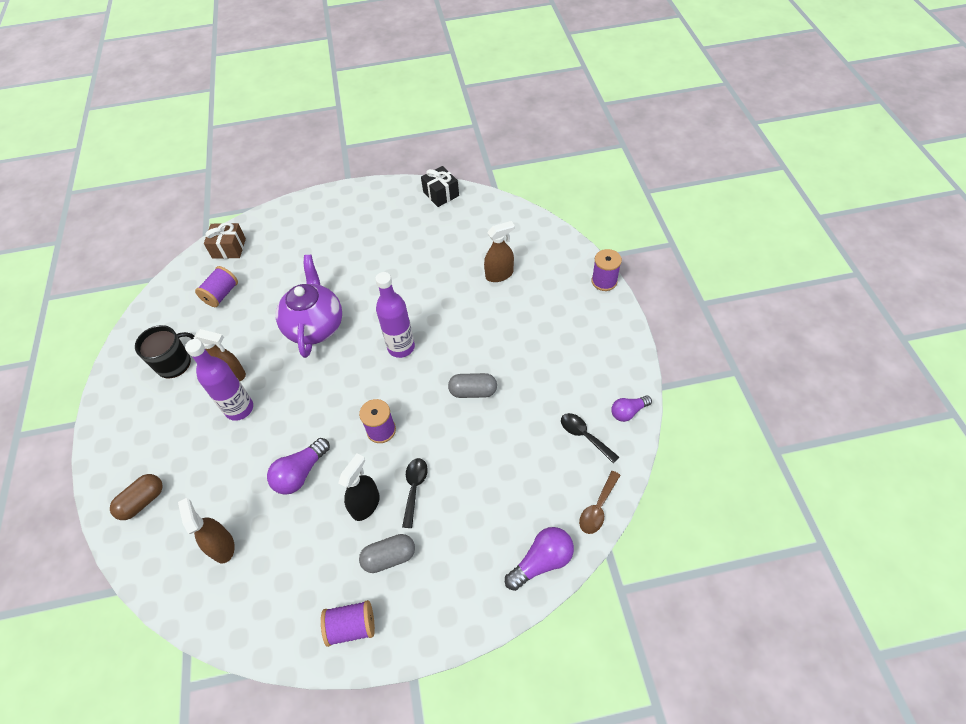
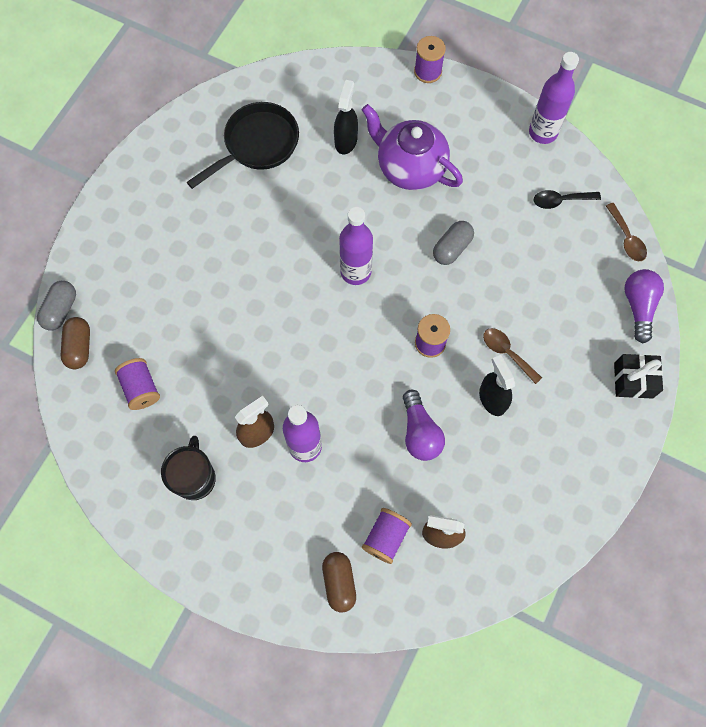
camera: 55 degrees left, 15 degrees up
(229, 248) = (79, 347): brown gift -> brown capsule
(315, 326) = (264, 327): purple teapot -> purple teapot (410, 167)
(351, 626) = (589, 473): purple spool -> purple spool (386, 537)
(389, 557) = (553, 410): grey capsule -> grey capsule (61, 310)
(414, 488) = (507, 353): black spoon -> brown spoon
(441, 194) = (198, 116): black gift -> black gift (633, 380)
(449, 234) = (257, 145): none -> black pan
(499, 274) = (346, 141): brown spray bottle -> black spray bottle
(628, 412) = (565, 155): purple light bulb -> none
(632, 383) = (543, 132): none -> purple bottle

